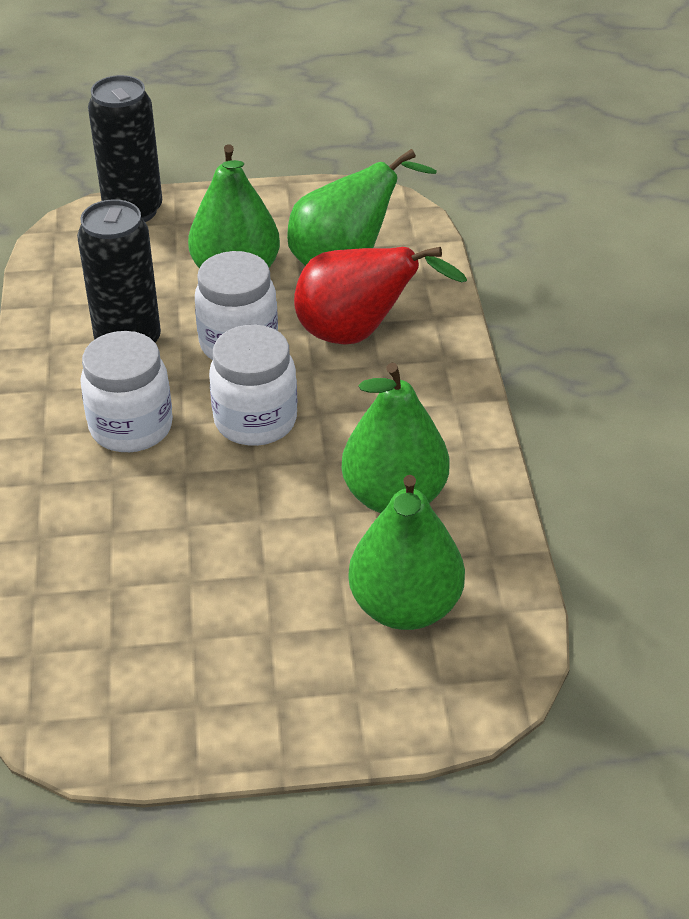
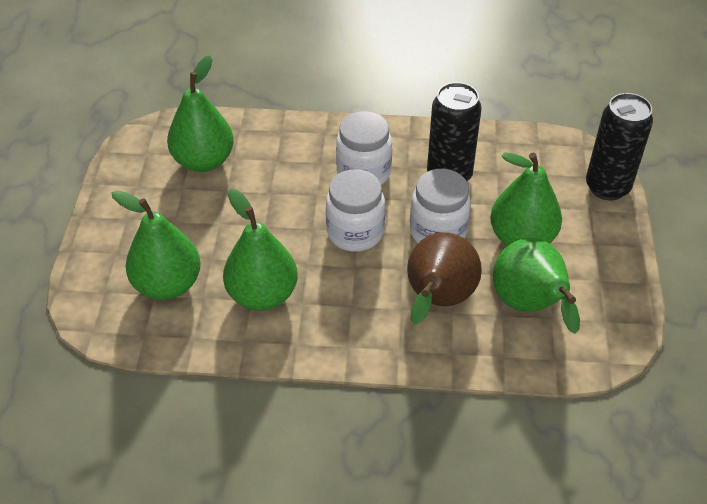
camera: 100 degrees right, 5 degrees up
(123, 624) = (203, 161): none -> green pear
(357, 334) = (437, 300): red pear -> brown pear

